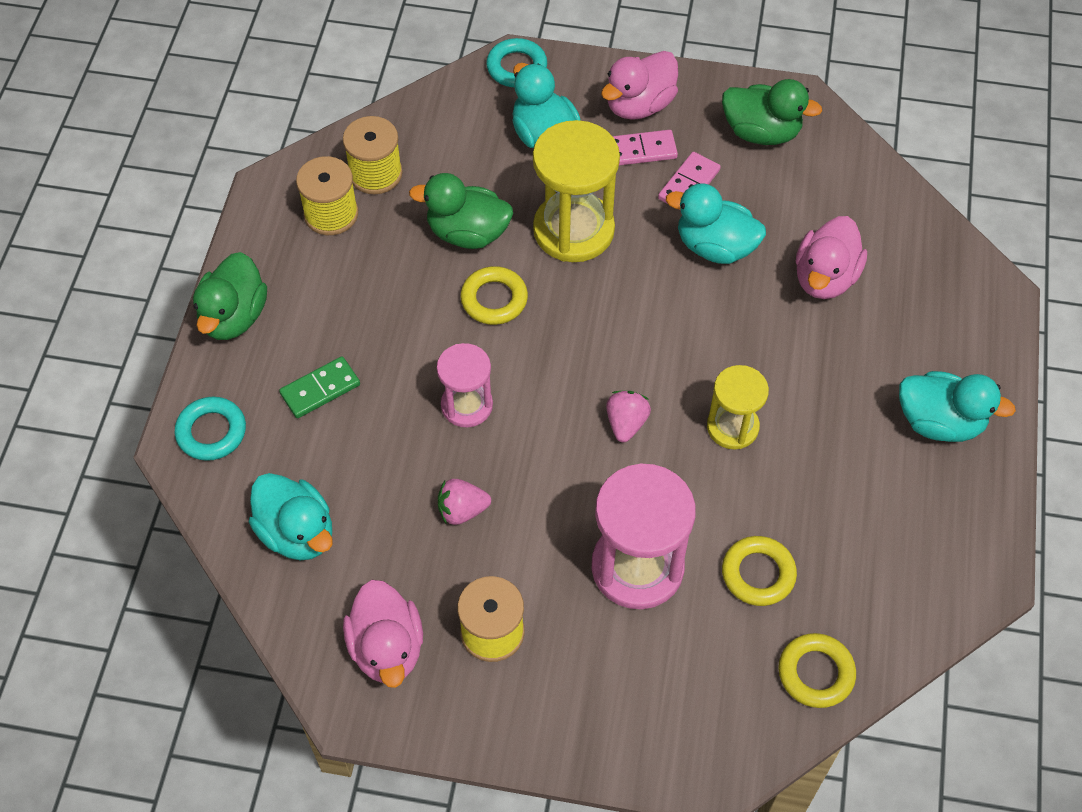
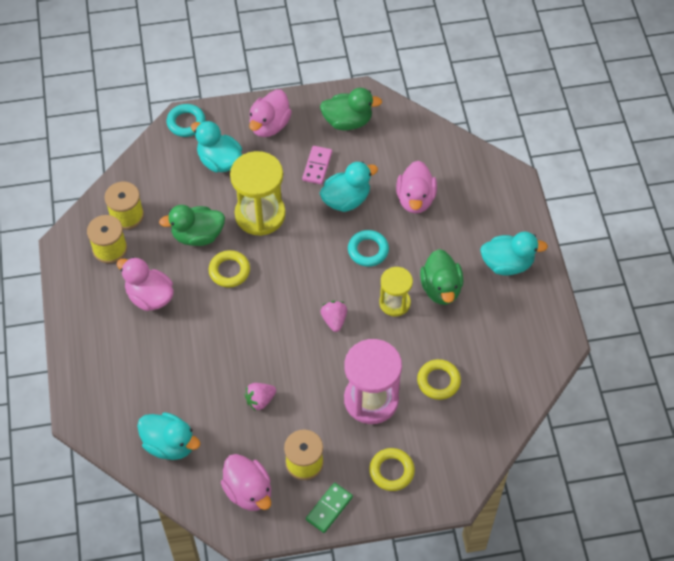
camera: 20 degrees left, 0 degrees up
(211, 432) = (93, 403): turquoise ring -> turquoise ring (368, 250)
(234, 317) = (77, 330): green duck -> green duck (441, 288)
(320, 389) = (148, 357): green domino -> green domino (329, 508)
(360, 301) = (150, 296): none -> pink duck
(467, 405) = (238, 339): pink hourglass -> none
(641, 150) = (281, 153): pink domino -> none
(715, 247) = (346, 200): turquoise duck -> turquoise duck turned 150 degrees clockwise
(815, 673) = (488, 425): yellow ring -> yellow ring (391, 471)

